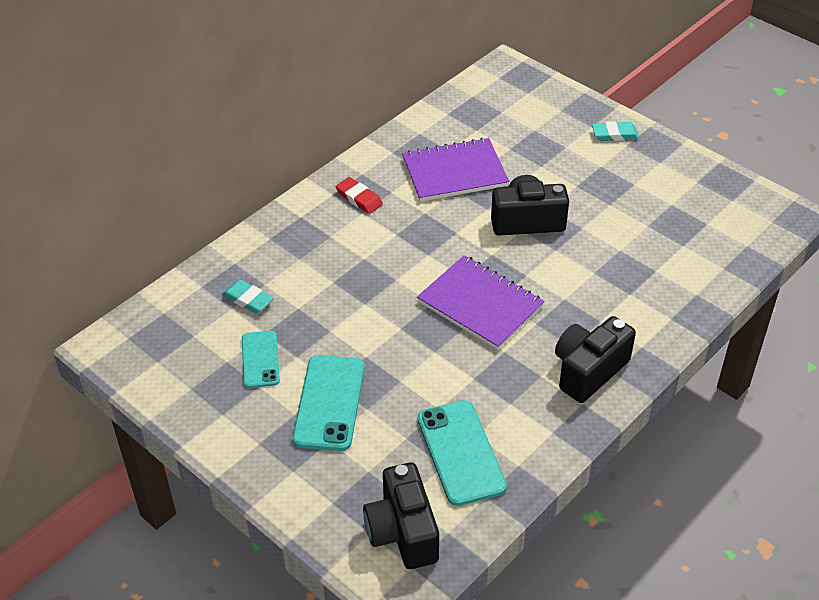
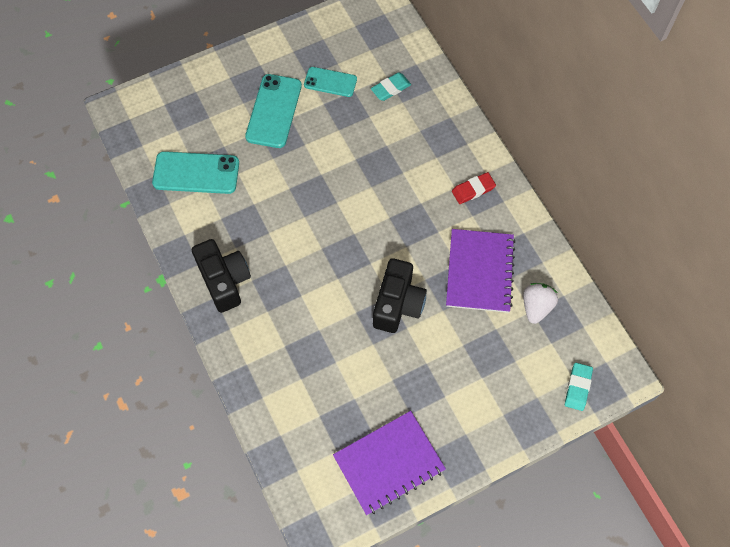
camera: 110 degrees right, 20 degrees up
(329, 403) = (274, 111): turquoise phone -> turquoise phone turned 75 degrees clockwise
(402, 532) = (155, 121): black camera -> none
(470, 128) = (536, 307): none -> white strawberry
(480, 304) = (321, 234): purple notebook -> purple notebook (389, 463)
(614, 134) = (484, 429): turquoise eraser -> turquoise eraser (577, 387)

